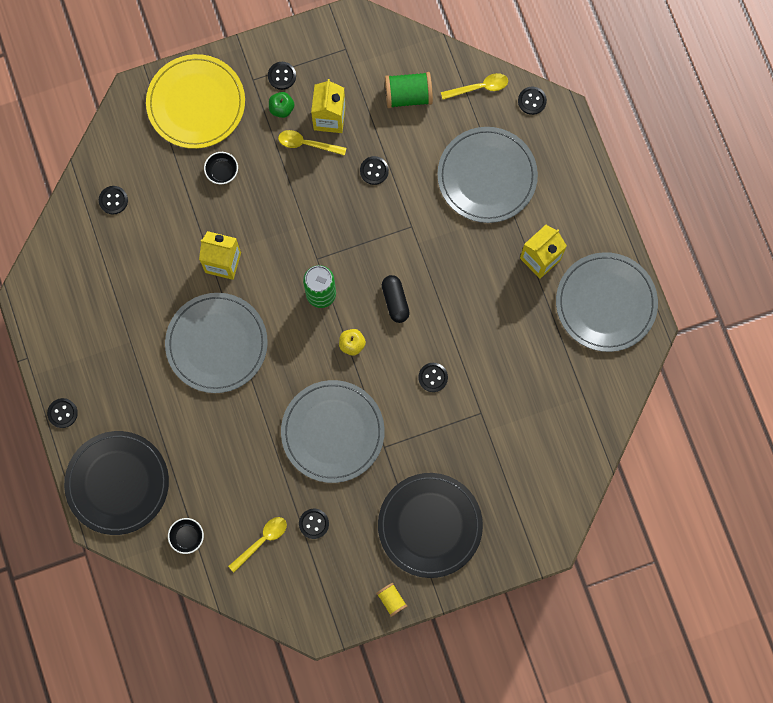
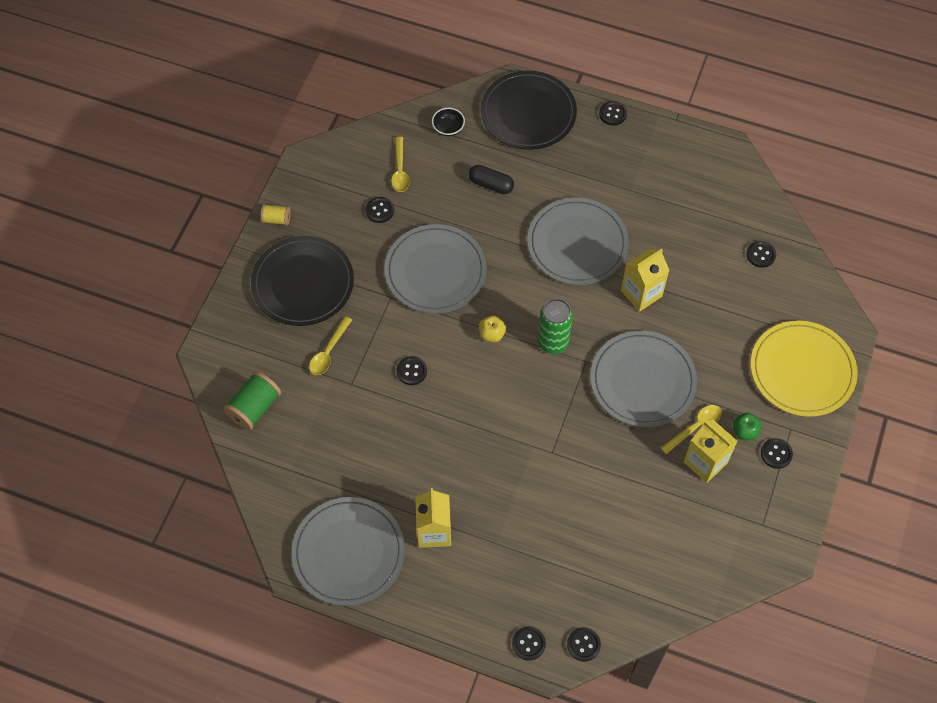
camera: 130 degrees right, 15 degrees down
(222, 172) = (722, 347): black bowl -> none
(374, 171) = (626, 461): black button -> black button (528, 643)
(395, 301) = (499, 391): black capsule -> black capsule (491, 184)
(408, 96) = (675, 542): green spool -> green spool (254, 407)
(479, 87) = (634, 609): yellow spoon -> yellow spoon (329, 351)
(487, 176) = (545, 548): grey plate -> grey plate (643, 381)

